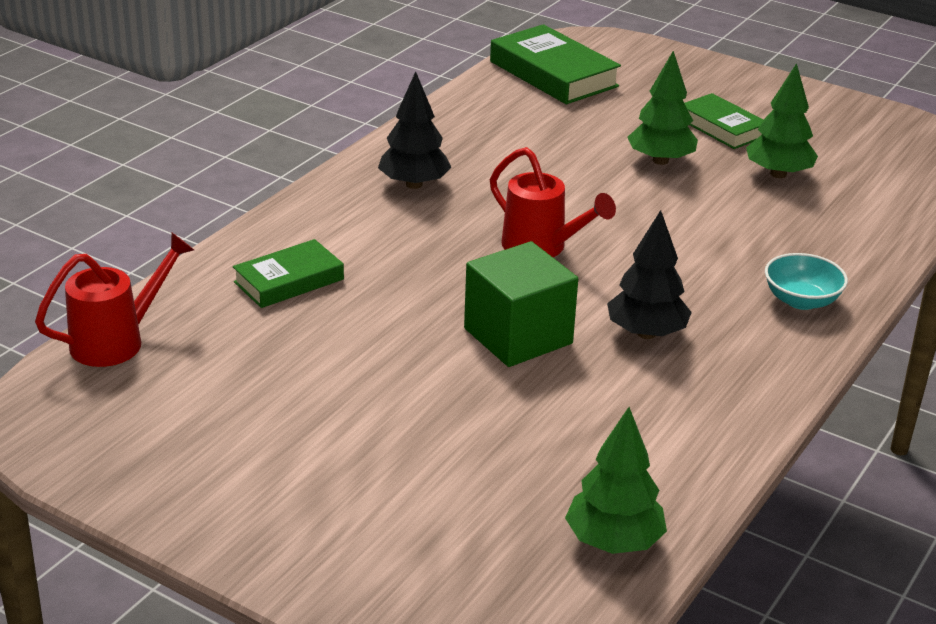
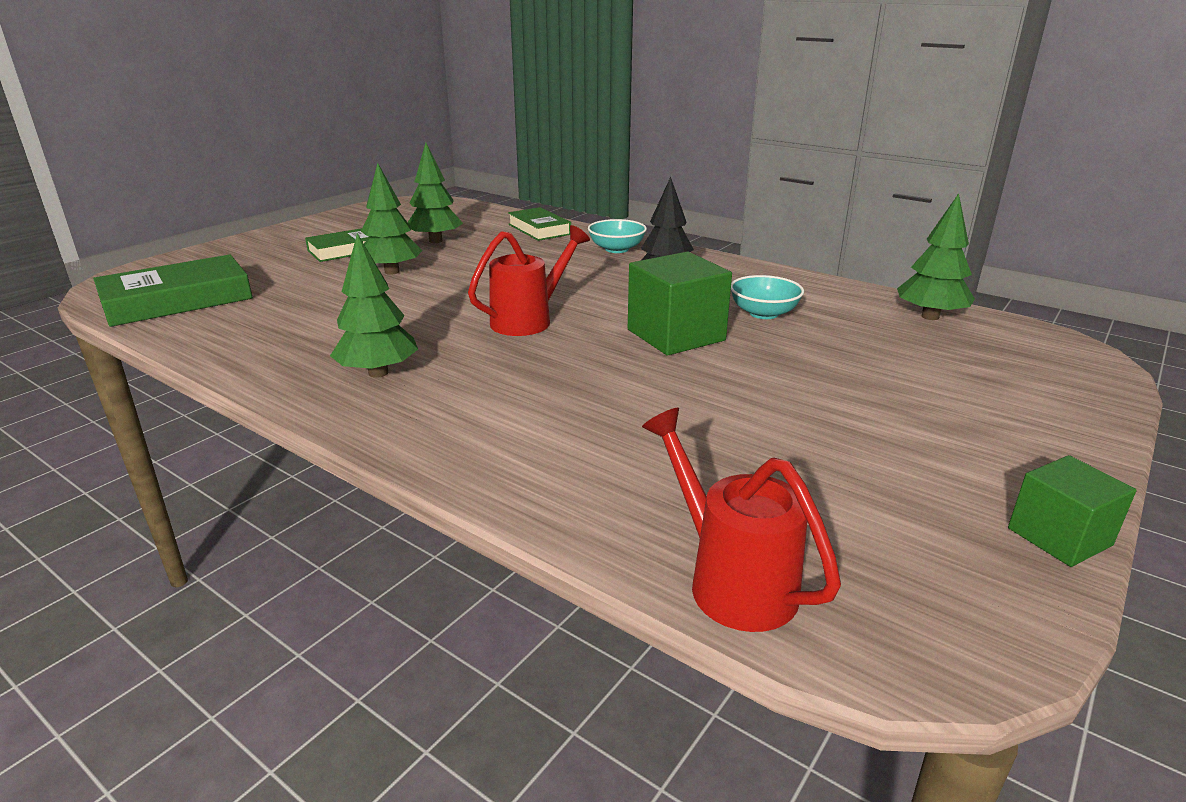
camera: 85 degrees left, 5 degrees down
(137, 504) = (1059, 537): none -> green cube
(289, 281) = (576, 447): green book -> green book (539, 229)
(414, 184) = (378, 373): black tree -> green tree
(594, 402) = (763, 313): none -> turquoise bowl

